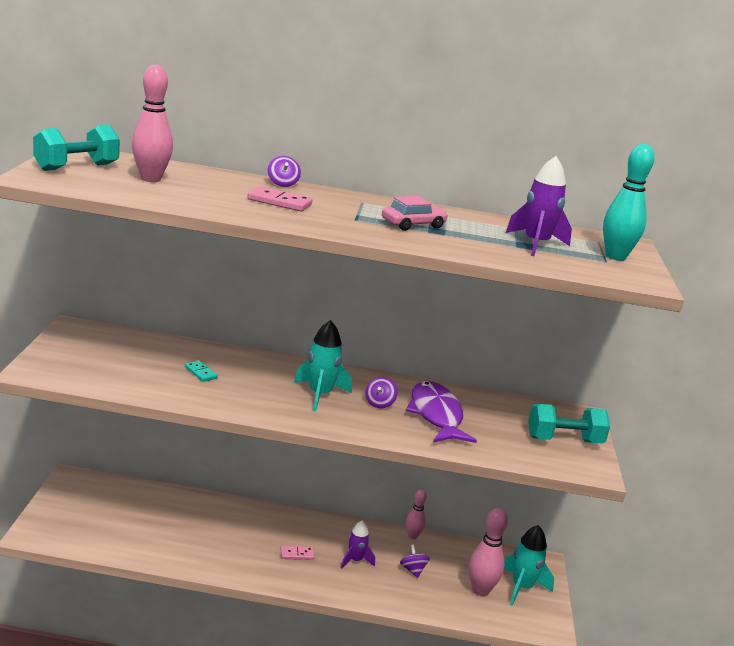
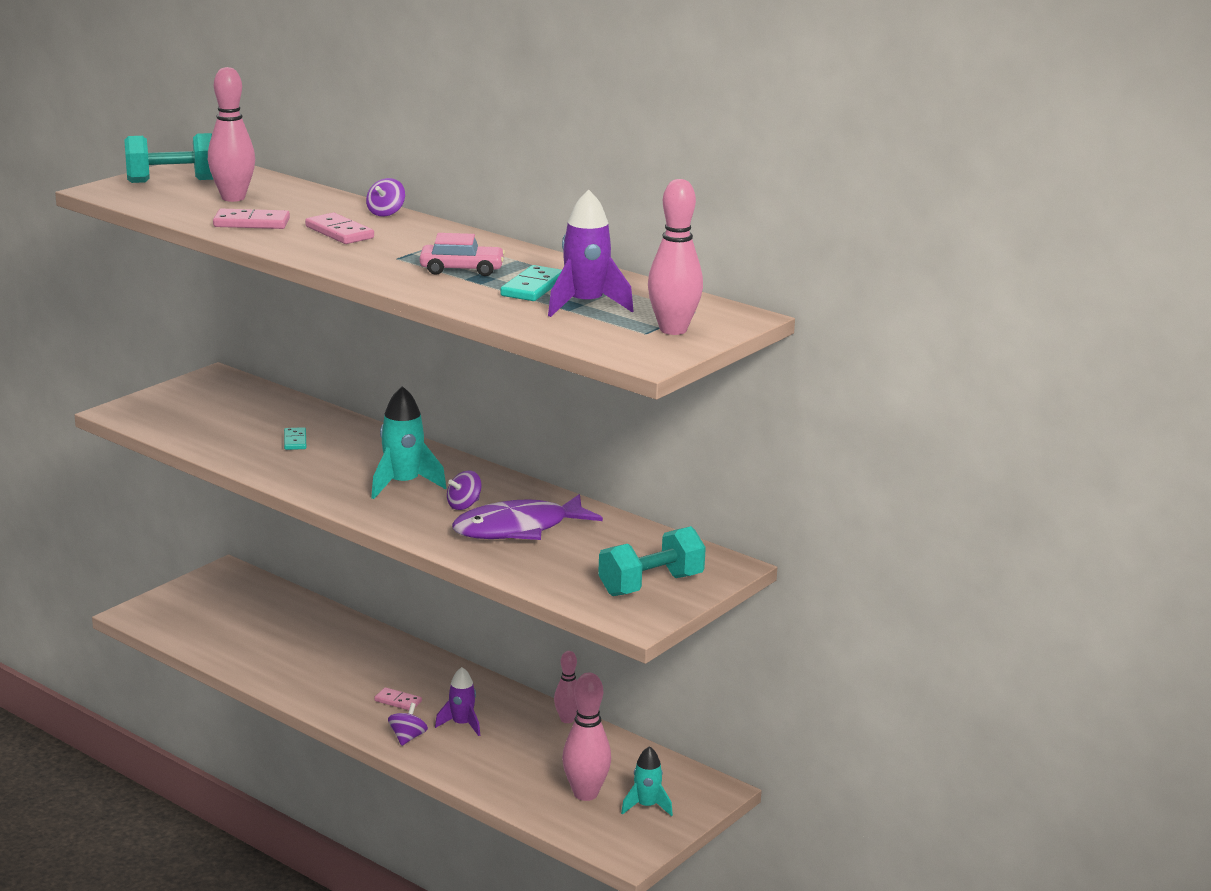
camera: 35 degrees right, 0 degrees up
(202, 199) = (251, 223): none -> pink domino
(413, 570) = (522, 752): purple spinning top -> purple spinning top (407, 738)
(436, 415) = (518, 529): purple fish -> purple fish turned 135 degrees counterclockwise
(481, 234) = (533, 287): none -> turquoise domino
(522, 587) = (646, 806): turquoise rocket -> turquoise rocket, size x0.64
(564, 440) = (651, 585): turquoise dumbbell -> turquoise dumbbell turned 60 degrees counterclockwise
(615, 257) = (673, 330): turquoise bowling pin -> pink bowling pin

